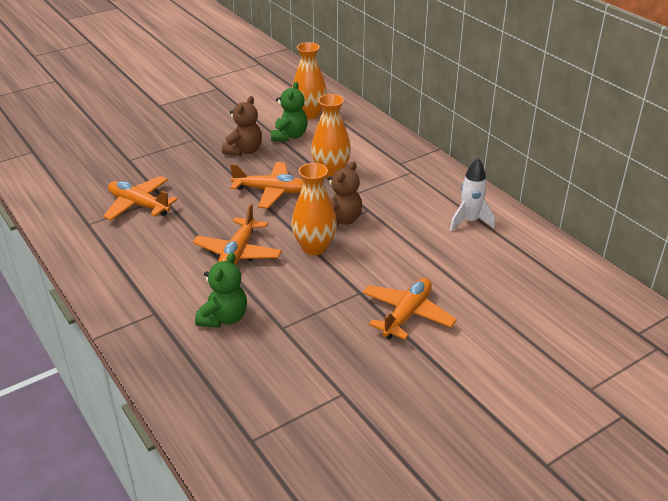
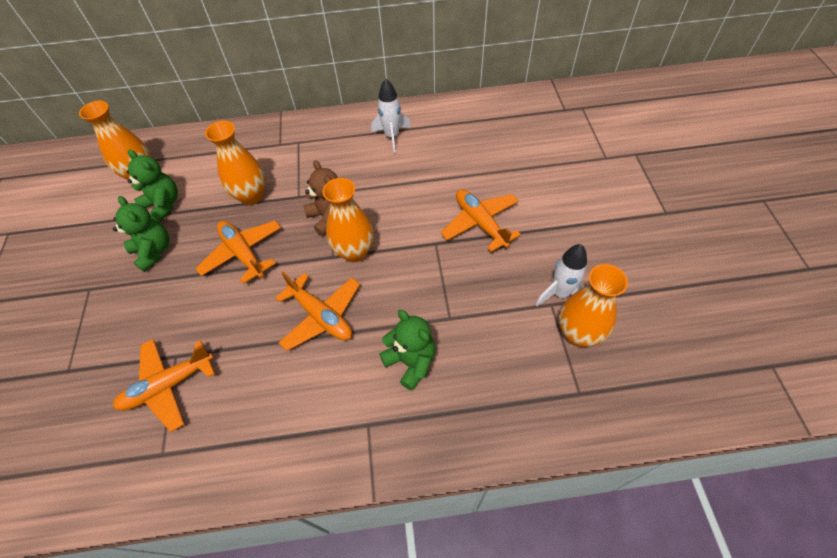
camera: 60 degrees left, 20 degrees up
(244, 151) = (154, 251): brown teddy bear -> green teddy bear
(271, 191) = (243, 254): orange plane -> orange plane turned 75 degrees counterclockwise
(319, 423) = (578, 334): none -> orange vase
(360, 397) = (560, 293): none -> white rocket

